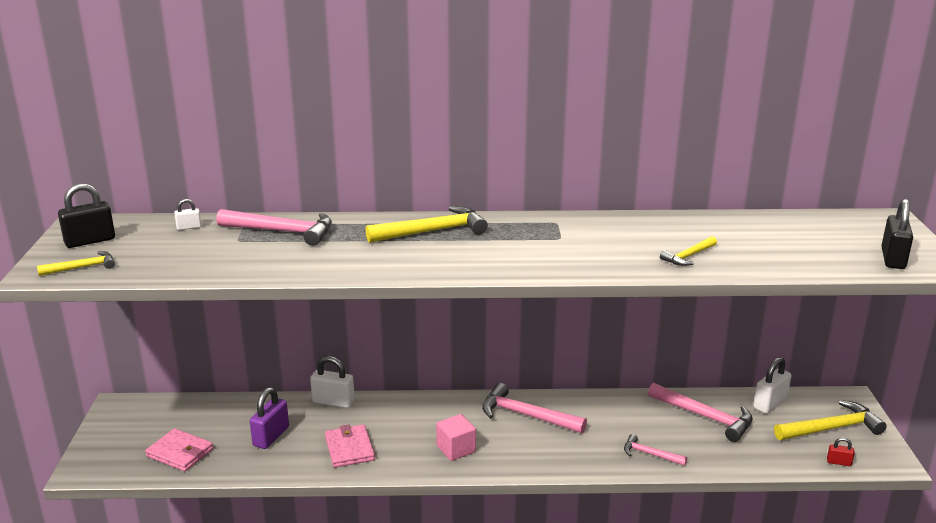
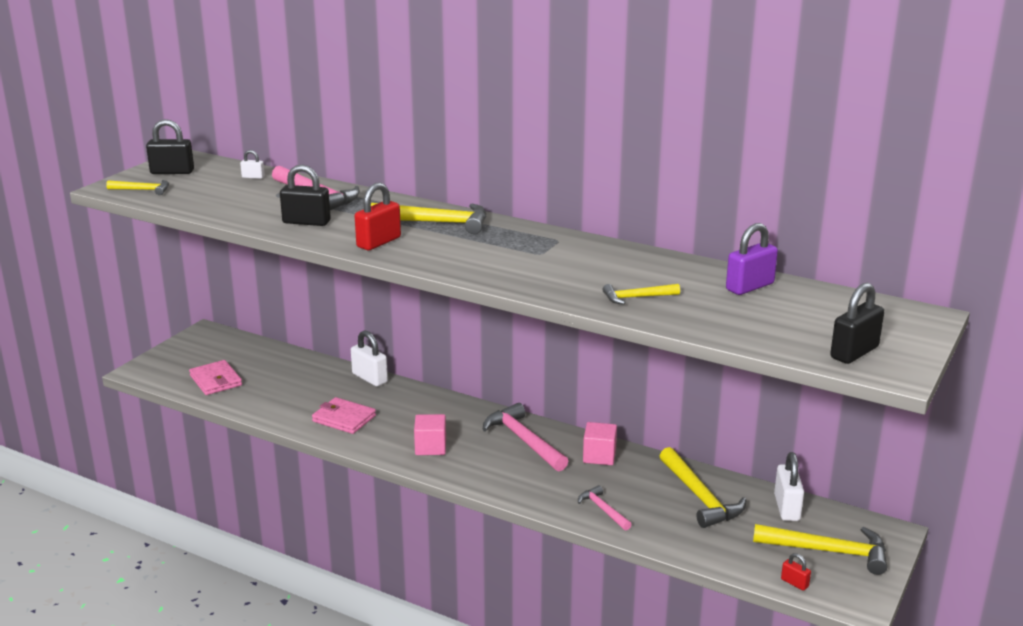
camera: 30 degrees right, 0 degrees up
(271, 436) = (293, 390): purple padlock -> purple padlock (749, 287)
(309, 260) = (306, 222): none -> black padlock
(350, 448) = (344, 418): pink wallet -> pink wallet turned 75 degrees counterclockwise
(407, 262) = (379, 242): none -> red padlock
(598, 409) = (599, 456): none -> pink cube
(705, 417) = (699, 497): pink hammer -> yellow hammer
(770, 404) = (787, 508): white padlock -> white padlock turned 75 degrees counterclockwise

